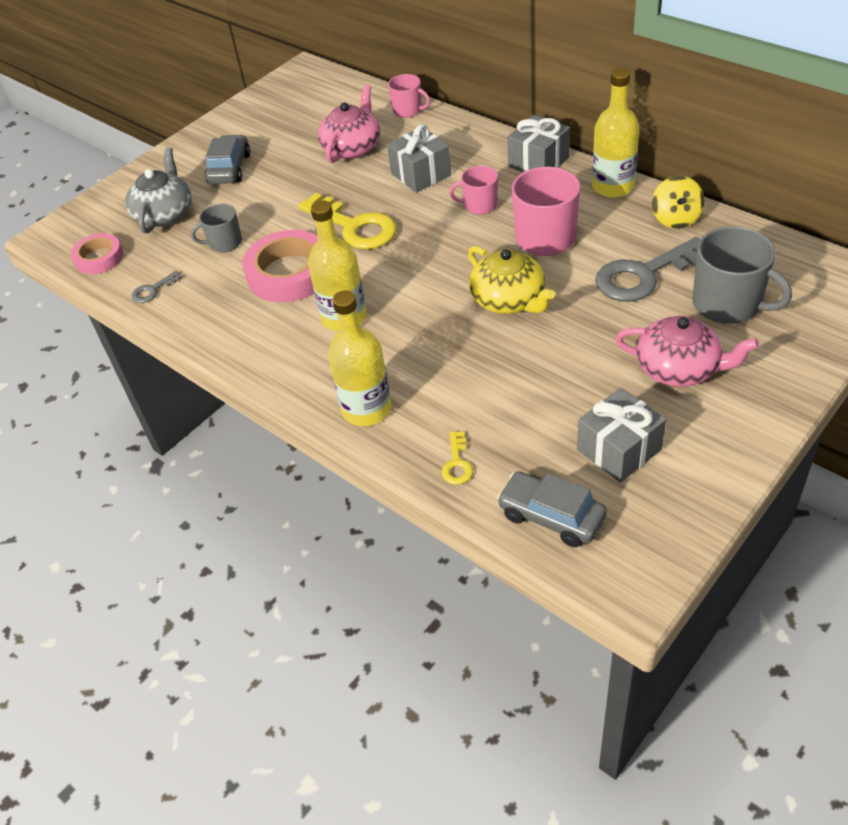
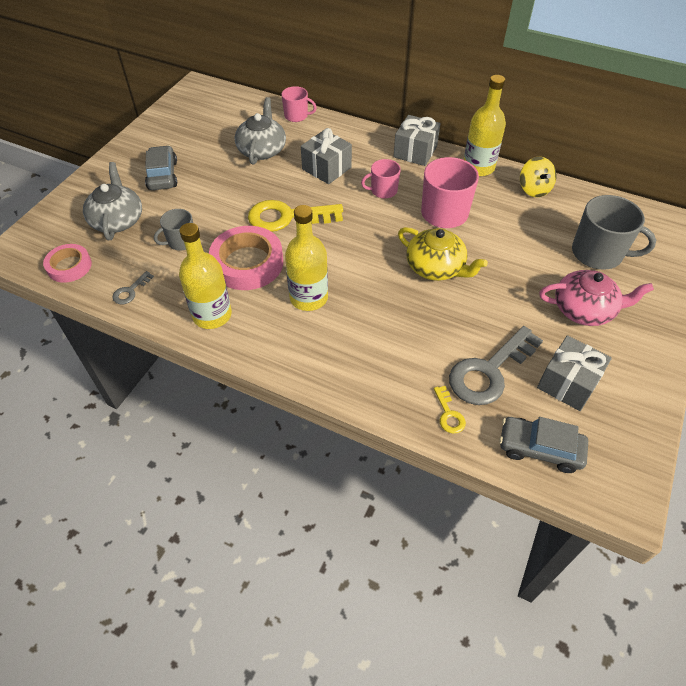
camera: 20 degrees left, 5 degrees up
(352, 147) = (262, 150): pink teapot -> grey teapot
(354, 226) = (288, 217): yellow key -> yellow key turned 150 degrees clockwise
(366, 409) = (357, 377): yellow bottle -> yellow bottle (212, 315)
(645, 275) = (529, 236): grey key -> grey key (489, 371)

